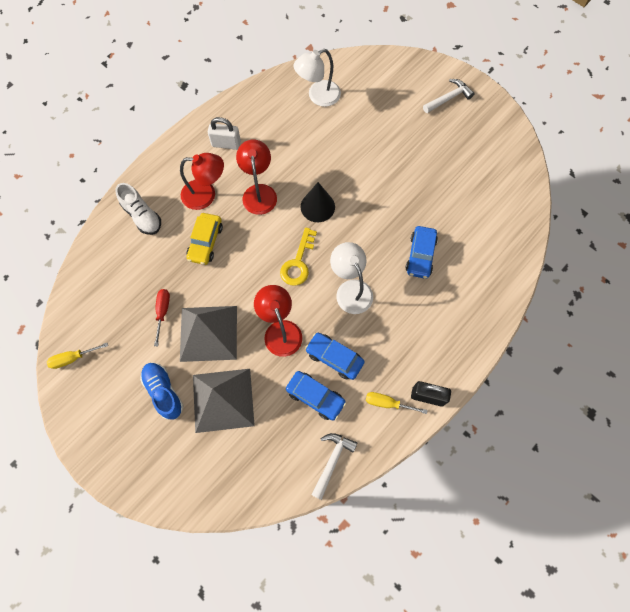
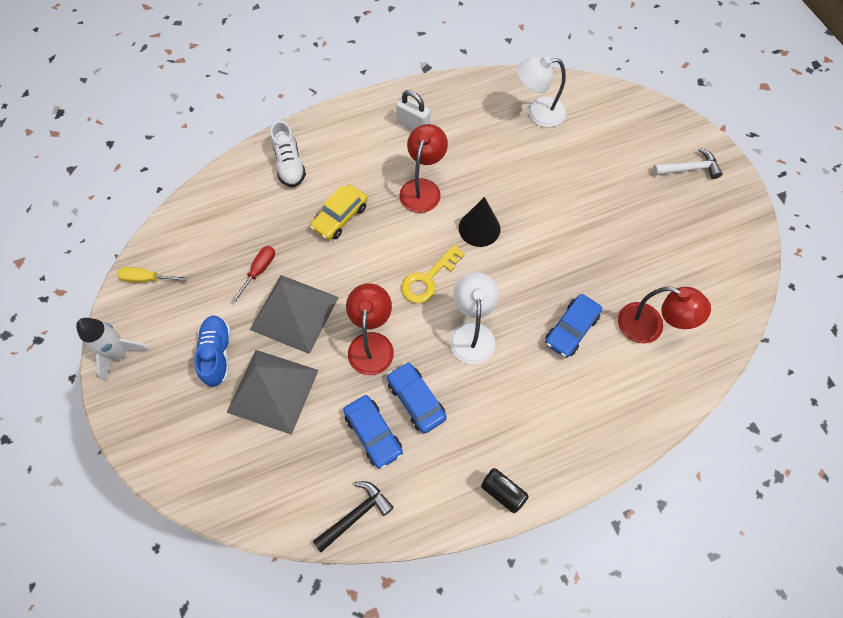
camera: 25 degrees right, 5 degrees down
(84, 427) = (120, 354): none -> white rocket
(206, 195) = (365, 169): red lamp -> red lamp (650, 327)
(332, 461) = (356, 514): white hammer -> black hammer
(388, 403) = (451, 479): yellow screwdriver -> none

